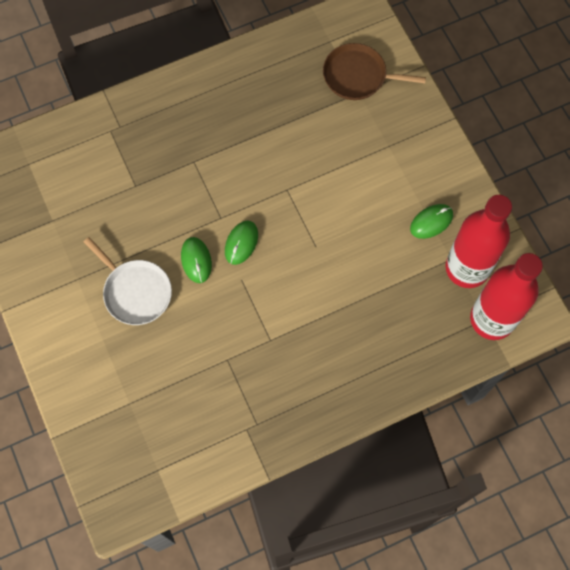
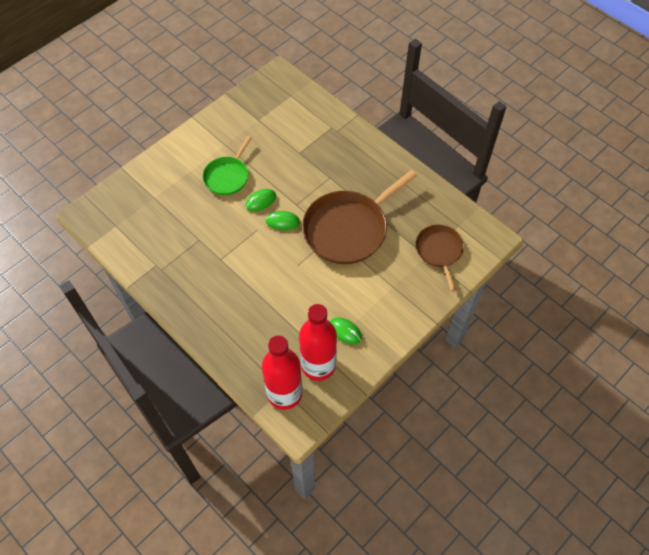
camera: 70 degrees right, 10 degrees down
(135, 292) = (227, 176): white pan -> green pan
(284, 166) = (348, 229): none -> brown pan

